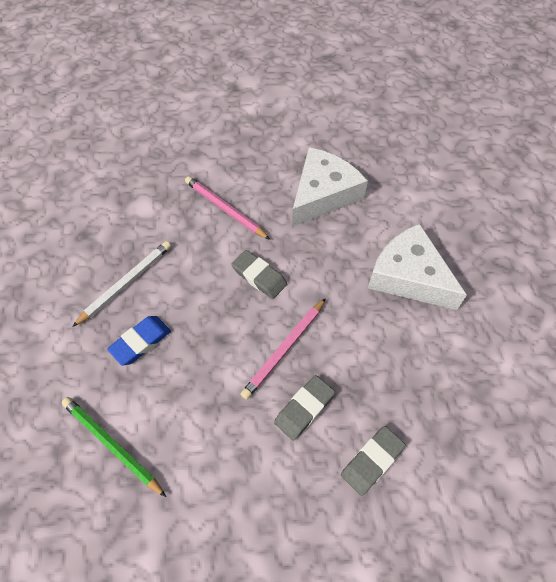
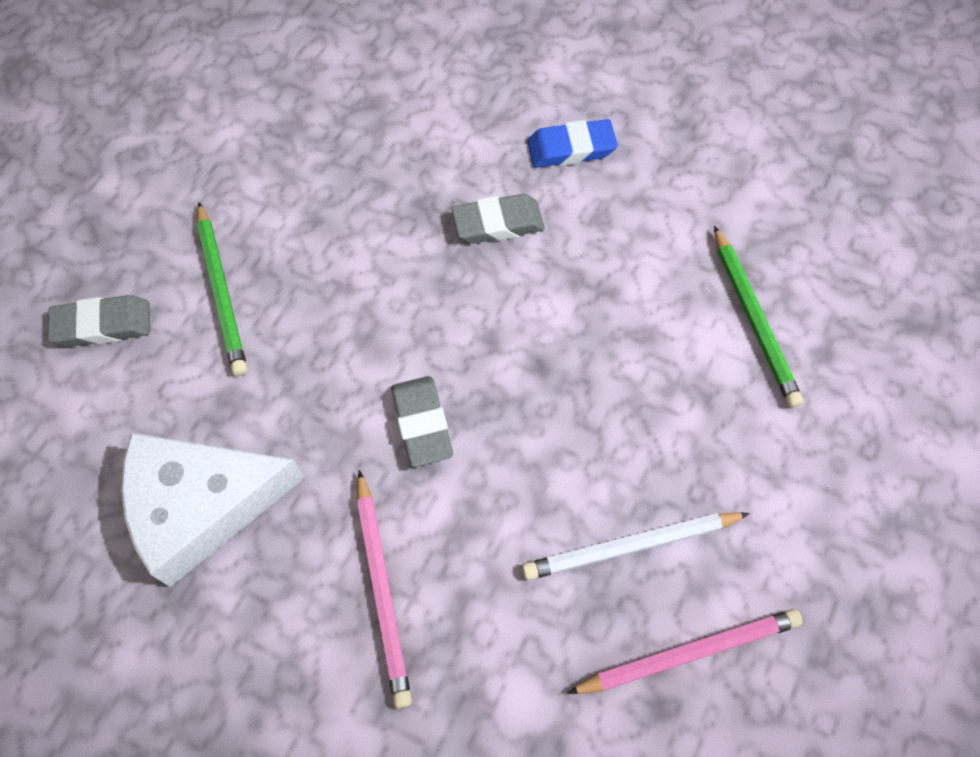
camera: 145 degrees left, 5 degrees up
(141, 342) = (655, 430): blue eraser -> blue eraser (571, 148)
(284, 349) = (467, 301): pink pencil -> pink pencil (688, 653)
(372, 461) = (467, 137): grey eraser -> grey eraser (103, 325)
(408, 276) = (221, 291): white cheese -> green pencil

